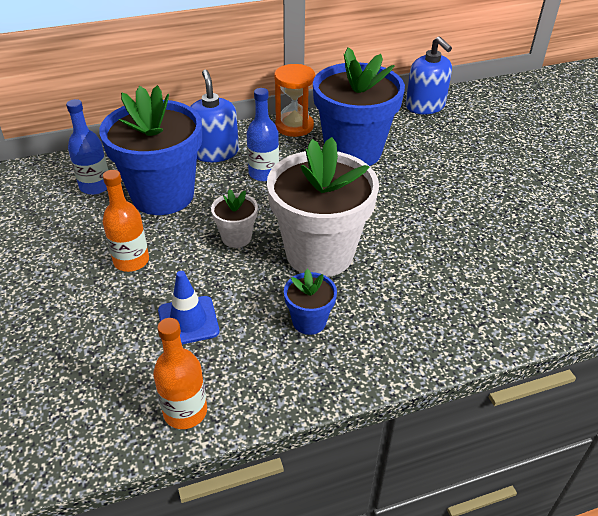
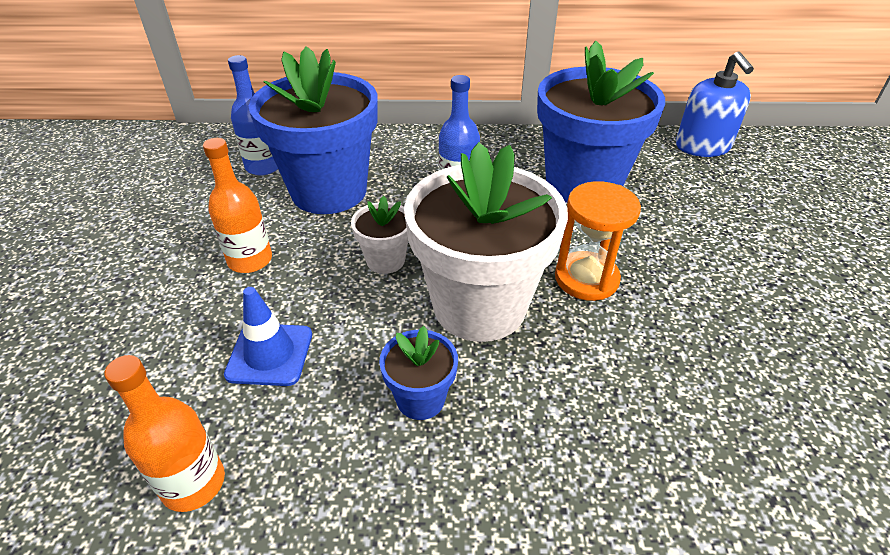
camera: 20 degrees right, 0 degrees up
(215, 152) = (414, 154): blue soap dispenser -> none
(294, 126) = (522, 142): orange hourglass -> orange hourglass (586, 278)

